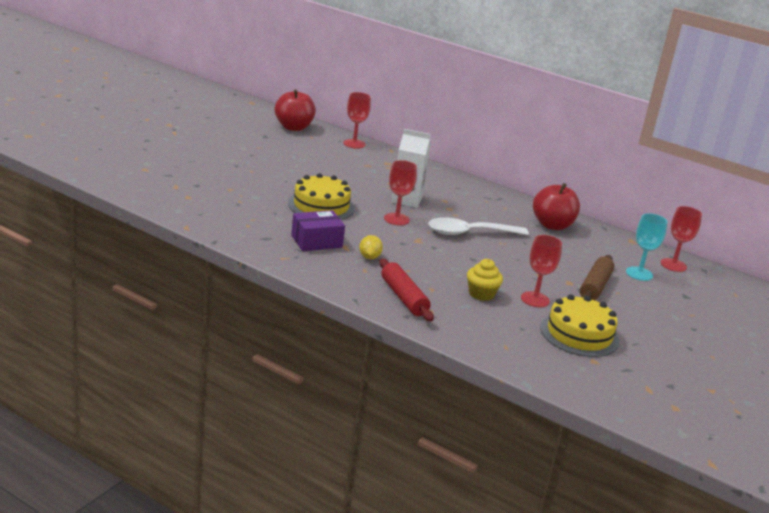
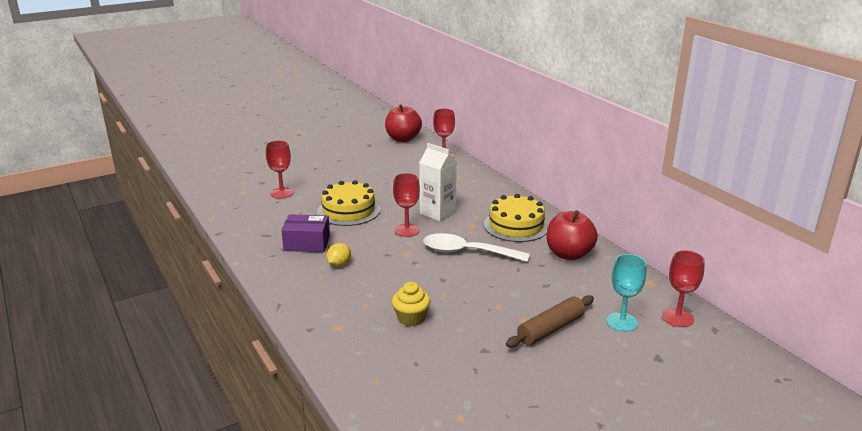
camera: 30 degrees right, 0 degrees up
(404, 297) = (327, 309): red rolling pin -> none
(535, 299) = (464, 333): red goblet -> red goblet (282, 193)
(579, 334) = (475, 382): yellow cake -> yellow cake (516, 225)

